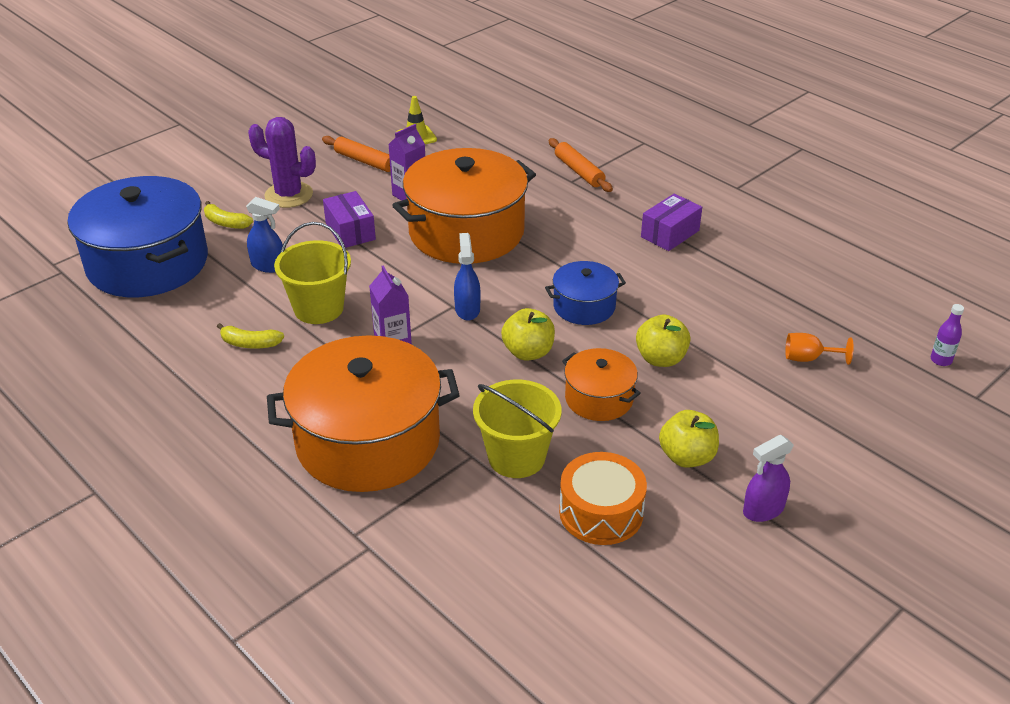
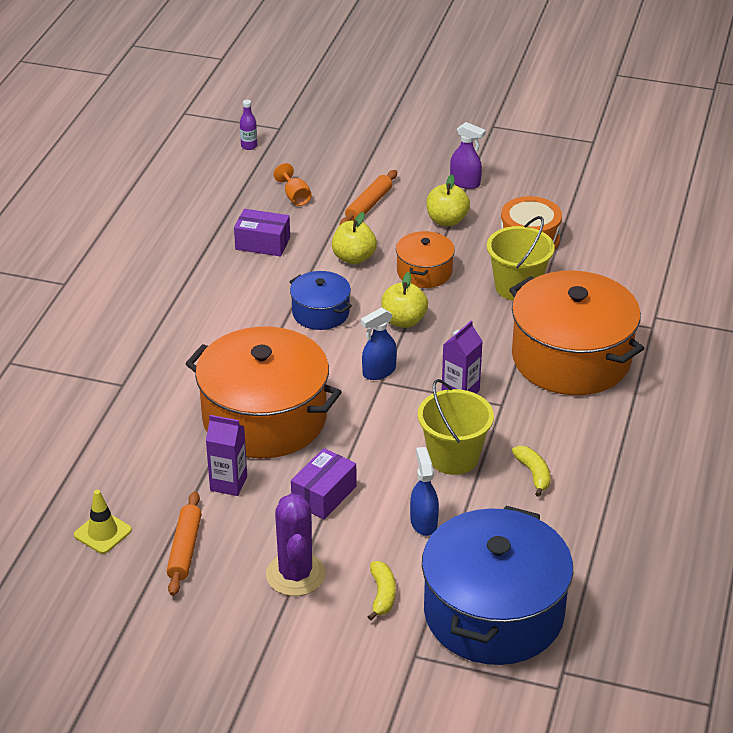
camera: 120 degrees left, 0 degrees up
(579, 171) = (99, 386): orange rolling pin -> orange rolling pin (368, 205)
(670, 234) = (174, 300): purple box -> purple box (262, 243)

